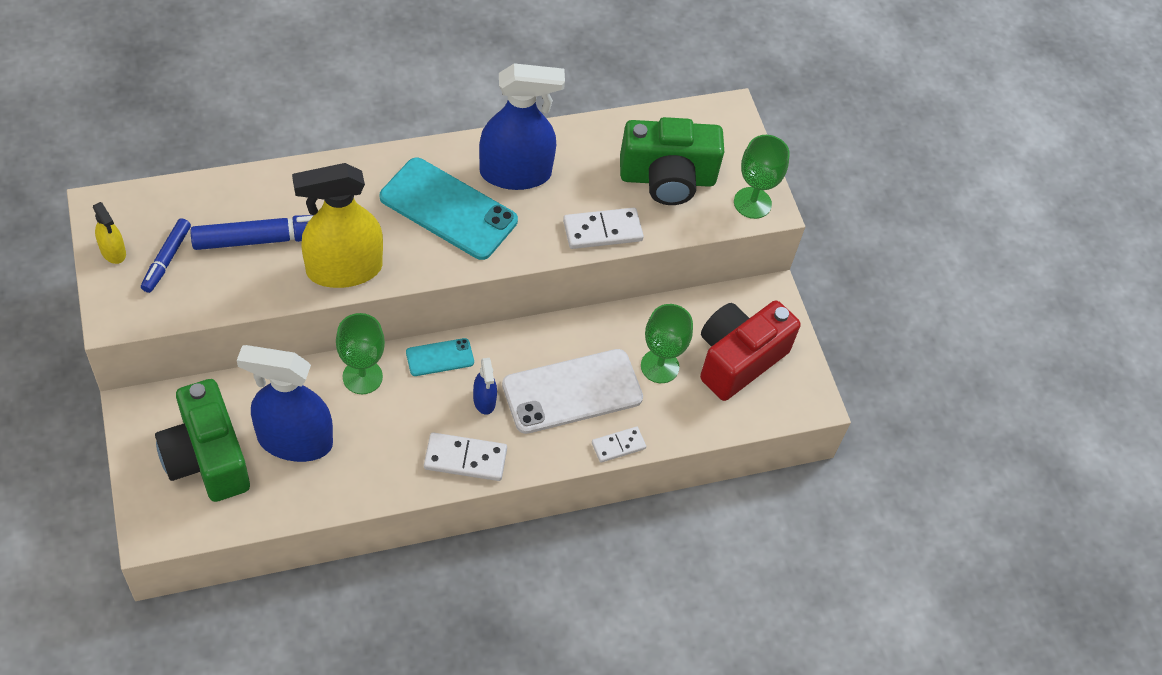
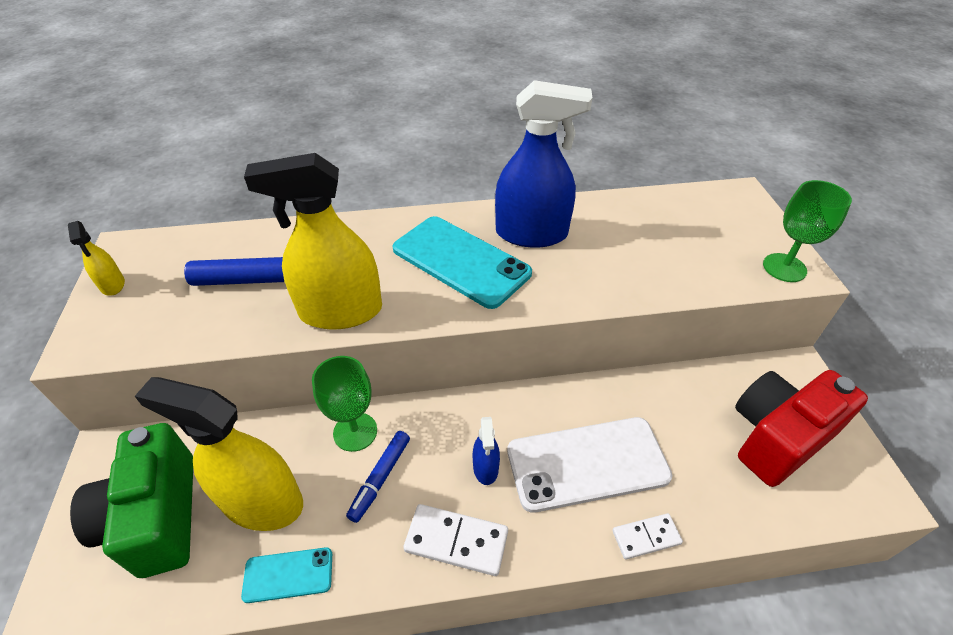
camera: 15 degrees right, 10 degrees down
(166, 259) = (161, 294): blue marker -> blue marker (380, 478)
(294, 440) = (262, 502): blue spray bottle -> yellow spray bottle
(440, 357) = (442, 415): turquoise phone -> turquoise phone (288, 575)
(602, 231) = (623, 287): white domino -> none
(659, 366) = (687, 440): green goblet -> none
(667, 179) = (688, 243): green camera -> none

